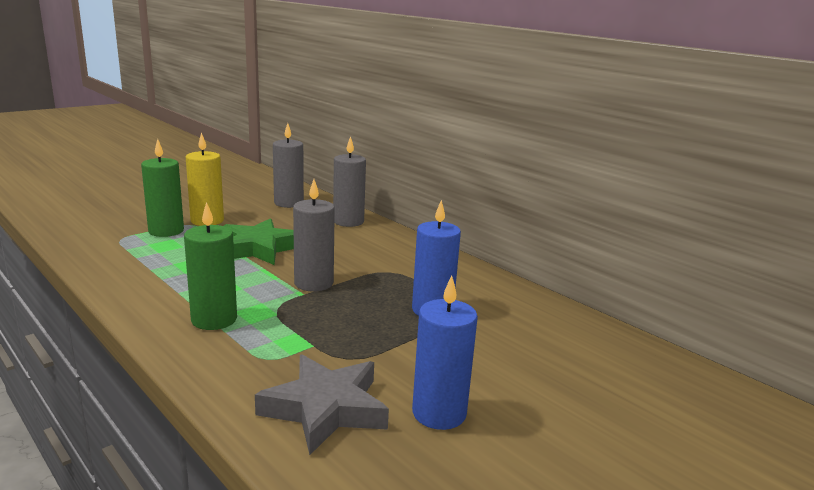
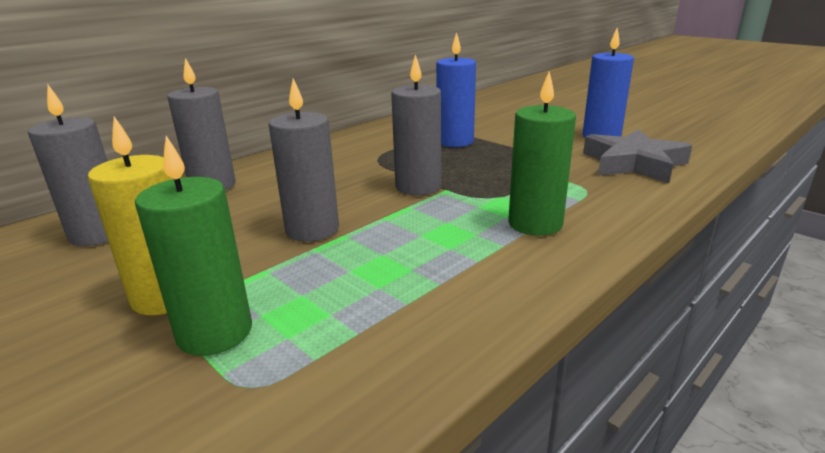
camera: 90 degrees left, 5 degrees up
(259, 248) = (312, 229): green star -> grey candle

